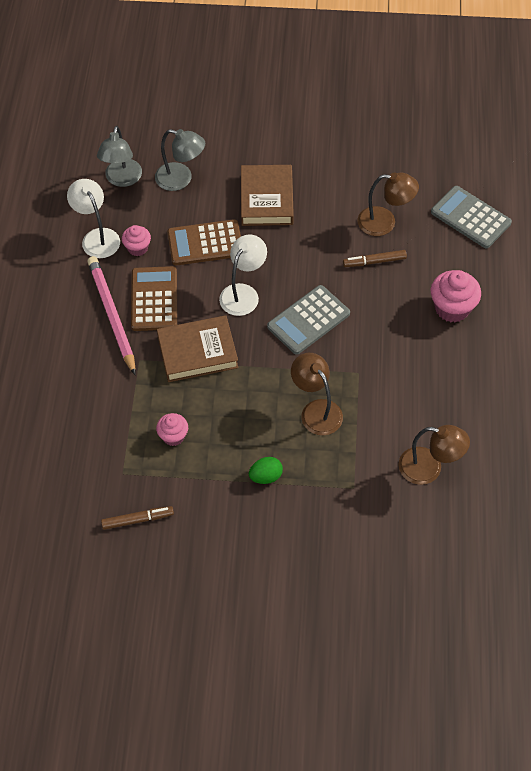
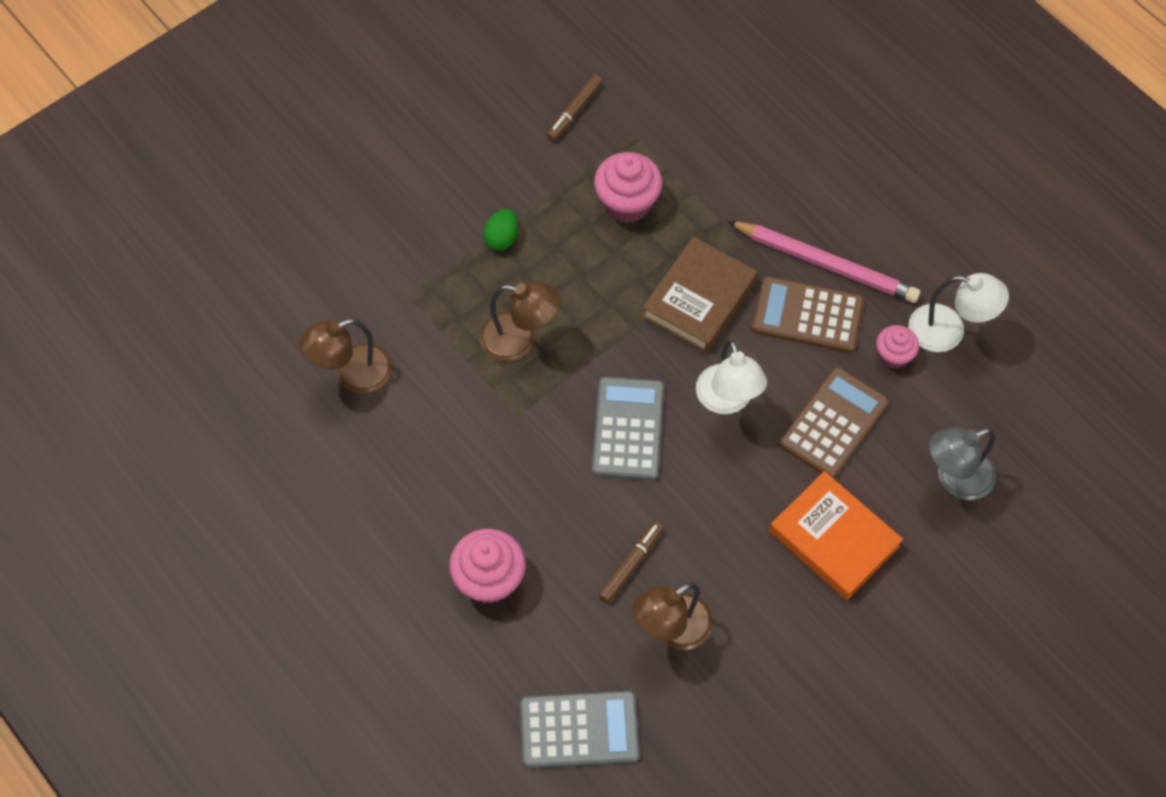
camera: 135 degrees right, 5 degrees up
(122, 179) = (1013, 421): grey lamp -> none
(154, 299) = (807, 315): brown calculator -> brown calculator turned 150 degrees clockwise
(173, 436) = (627, 203): pink cupcake -> pink cupcake, size x1.66
(266, 199) = (834, 539): brown book -> orange book

